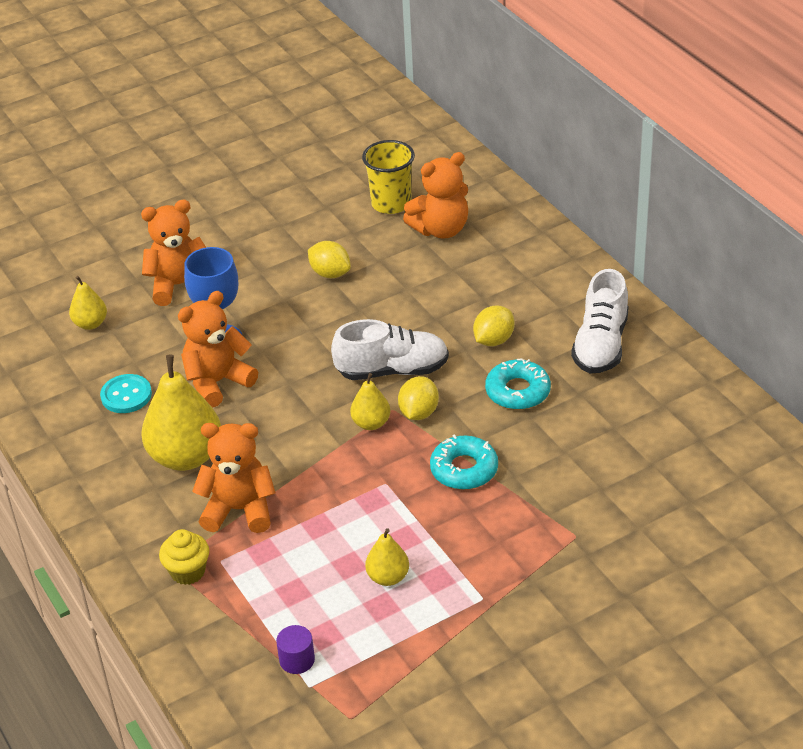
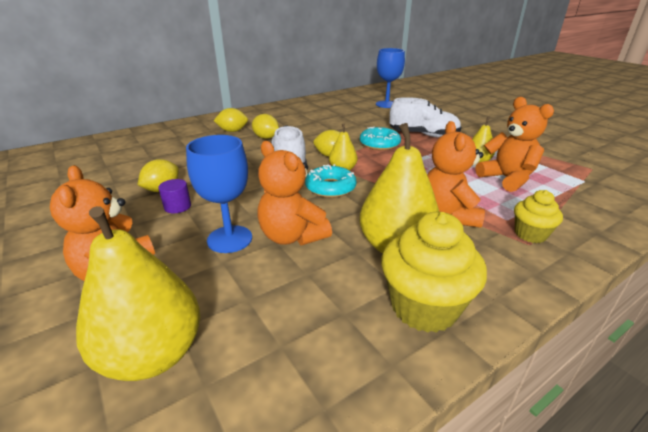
camera: 95 degrees left, 10 degrees down
(90, 324) = (153, 355): yellow pear -> yellow pear, size x1.95
(100, 465) = (424, 307): none -> yellow cupcake
(126, 395) = (307, 299): turquoise button -> none
(297, 660) = (569, 185): purple cylinder -> purple cylinder (177, 206)
(391, 203) = (89, 169): yellow cup -> none
(441, 229) = (140, 152): orange teddy bear -> orange teddy bear (507, 179)
(517, 391) = (313, 132): turquoise donut -> turquoise donut (330, 188)
(524, 301) = (232, 131): none -> yellow lemon
(600, 345) = (277, 116): white shoe -> white shoe (423, 135)
(693, 501) = (386, 104): none -> blue goblet

